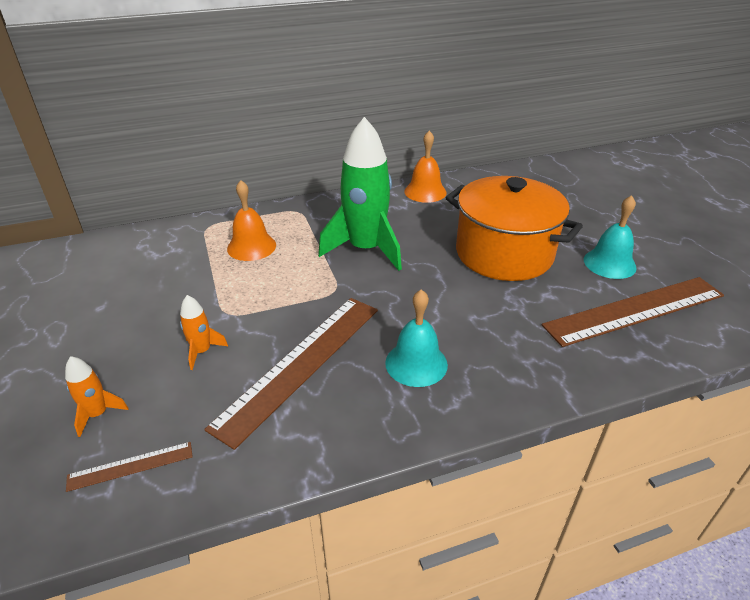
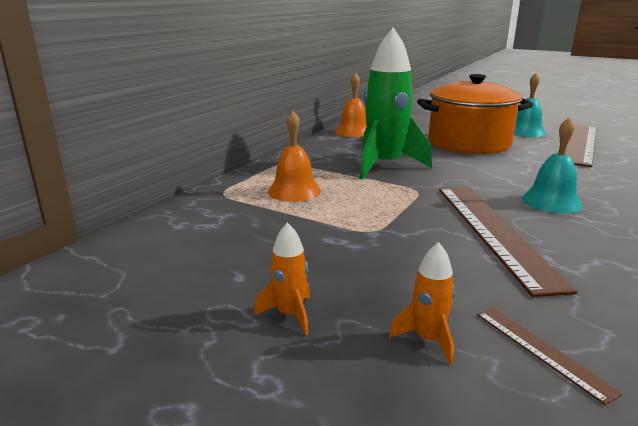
camera: 40 degrees left, 15 degrees down
(130, 466) = (541, 350): brown ruler -> brown ruler turned 60 degrees counterclockwise
(202, 351) = (409, 258): orange rocket -> orange rocket (290, 314)

